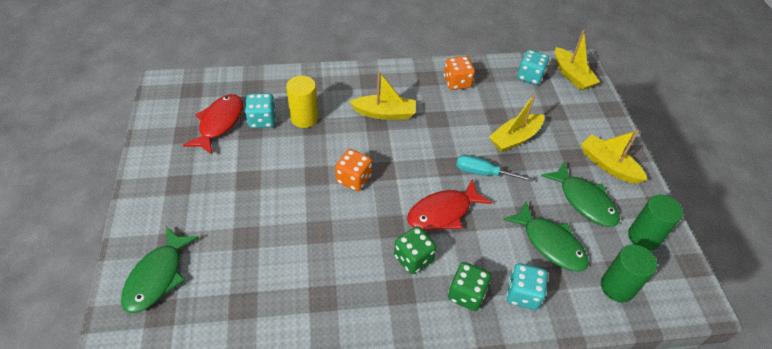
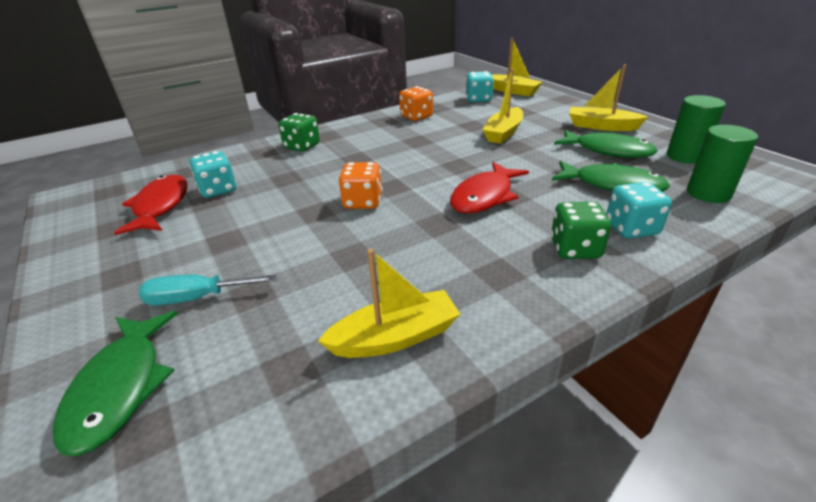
camera: 20 degrees left, 15 degrees down
(304, 118) = (270, 175): yellow cylinder -> none
(384, 113) = (360, 150): yellow boat -> yellow boat (395, 337)
(413, 258) = (487, 240): green dice -> green dice (302, 146)
(483, 173) = (497, 160): turquoise screwdriver -> turquoise screwdriver (197, 298)

